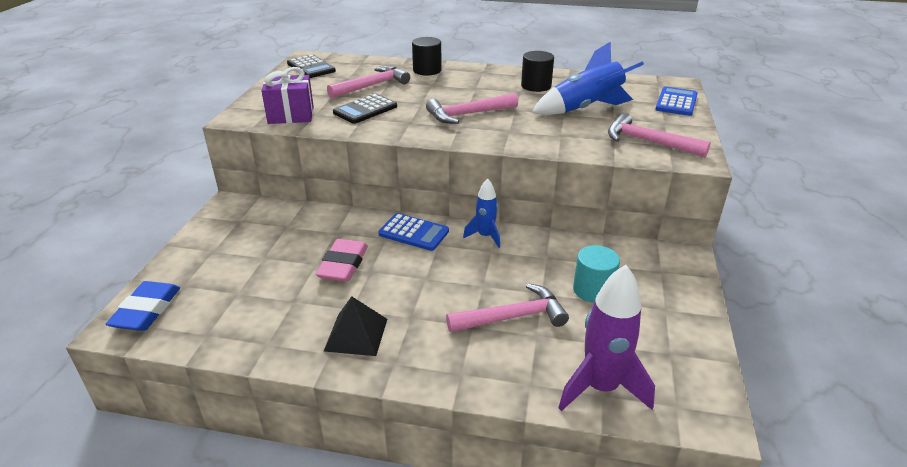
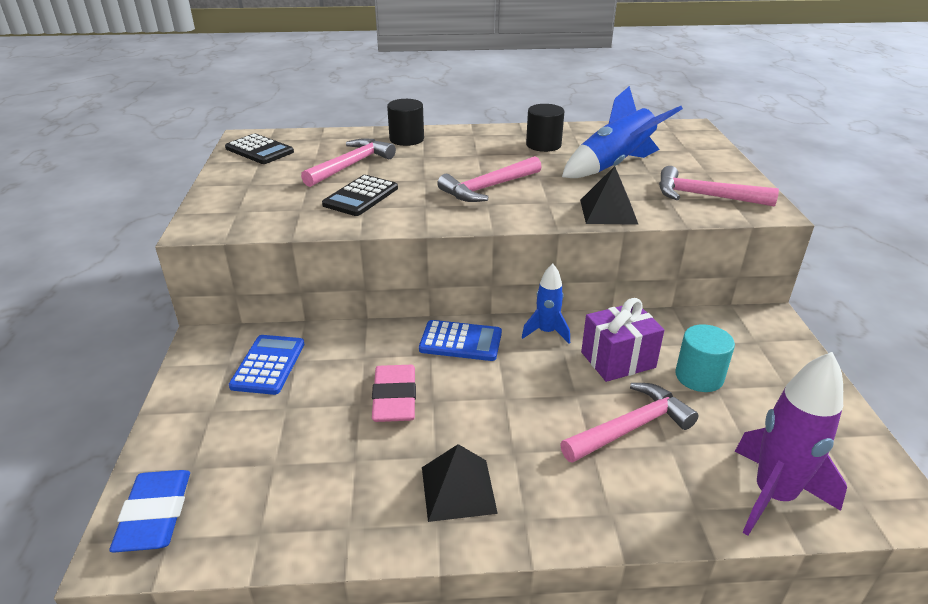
camera: 15 degrees left, 0 degrees up
(291, 115) = (269, 215): purple gift -> purple gift (618, 360)
(554, 144) = (608, 211): none -> black pyramid
(676, 102) = (703, 147): blue calculator -> blue calculator (268, 365)

